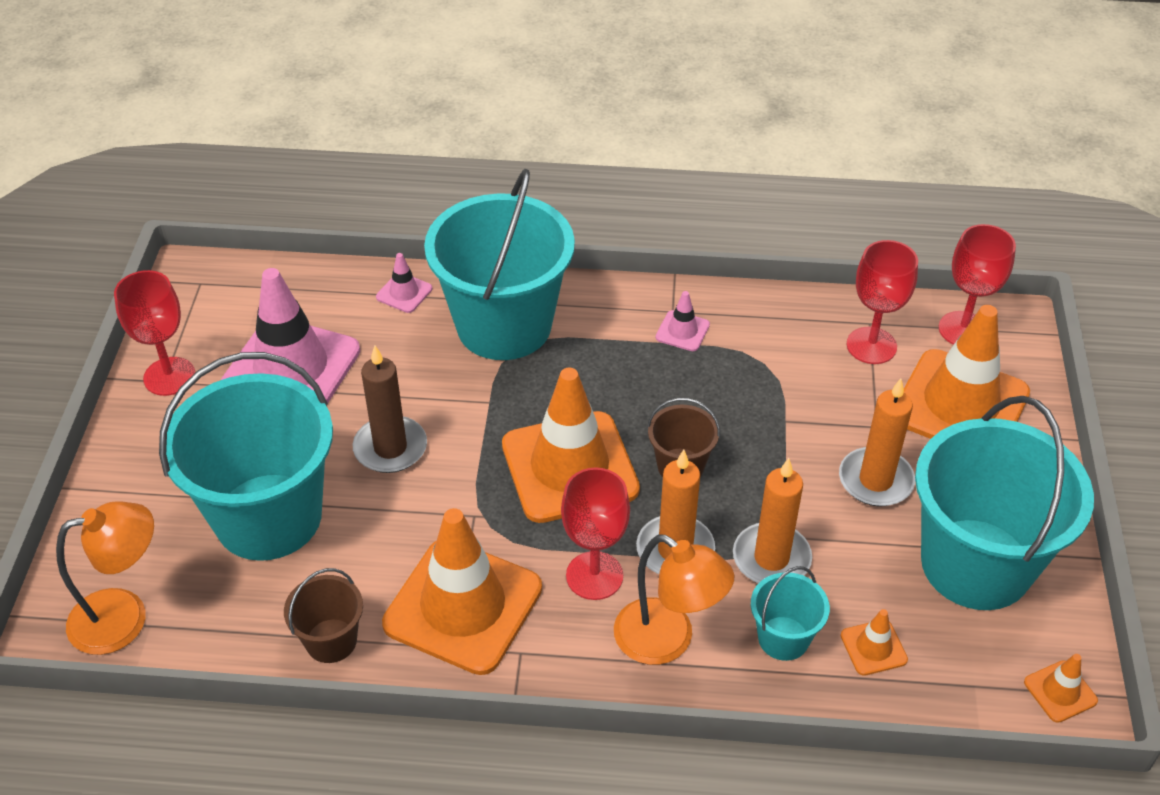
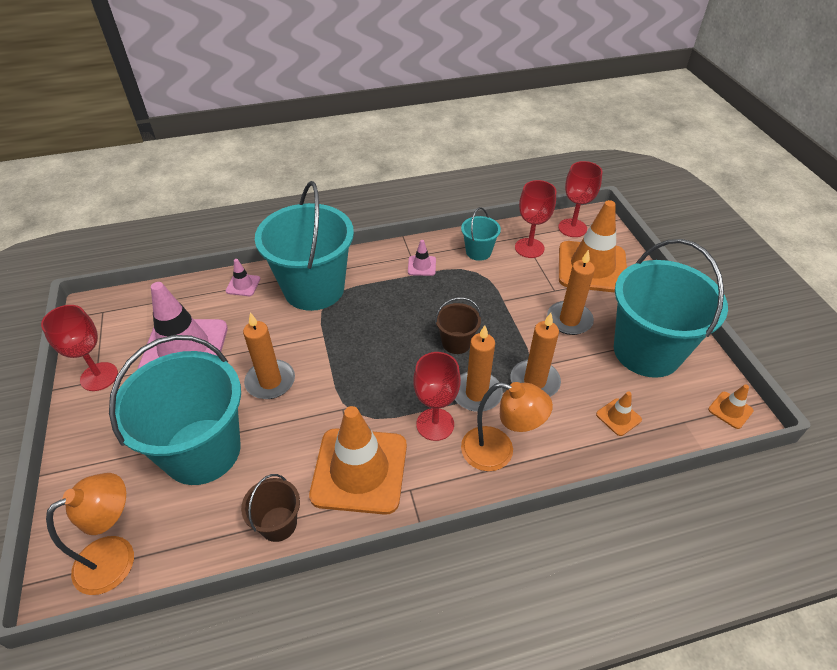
camera: 20 degrees left, 0 degrees up
(390, 448) = (270, 381): brown candle -> orange candle
(569, 467) = (390, 362): orange traffic cone -> none
(783, 638) = (565, 428): turquoise bucket -> turquoise bucket (478, 252)

